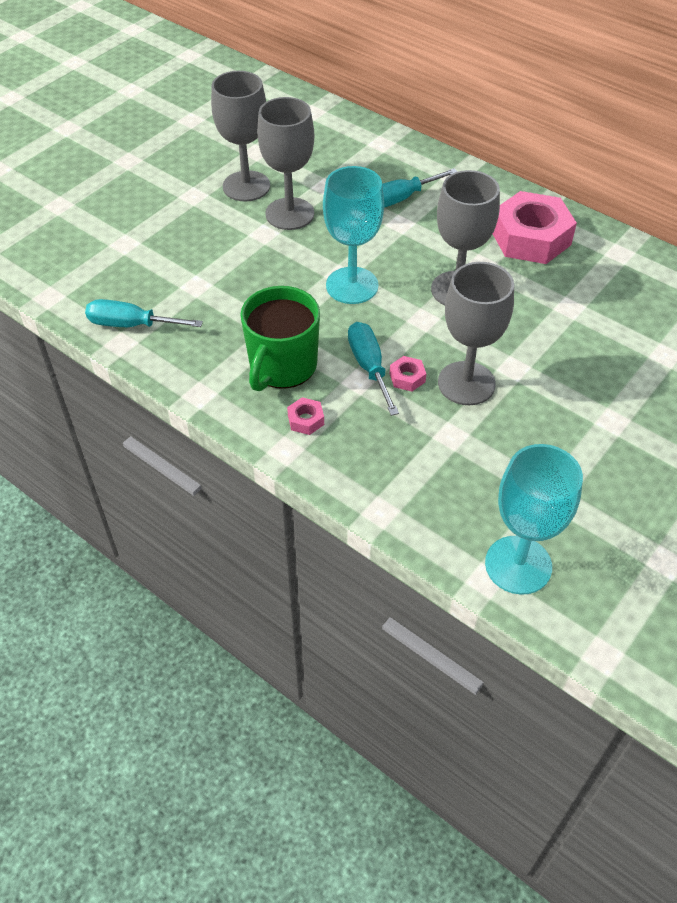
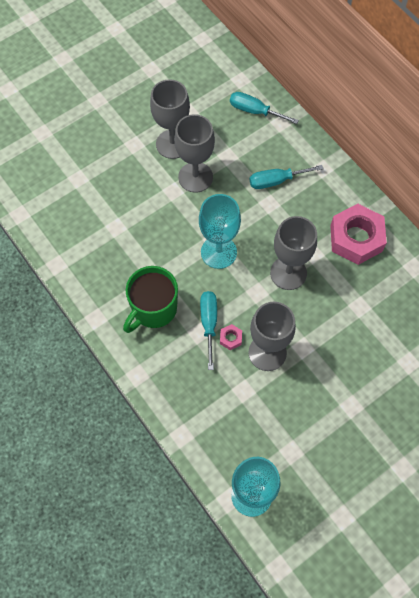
camera: 15 degrees right, 15 degrees up
(131, 325) = (66, 251): turquoise screwdriver -> turquoise screwdriver (255, 111)
(306, 420) = (156, 355): pink nut -> none

